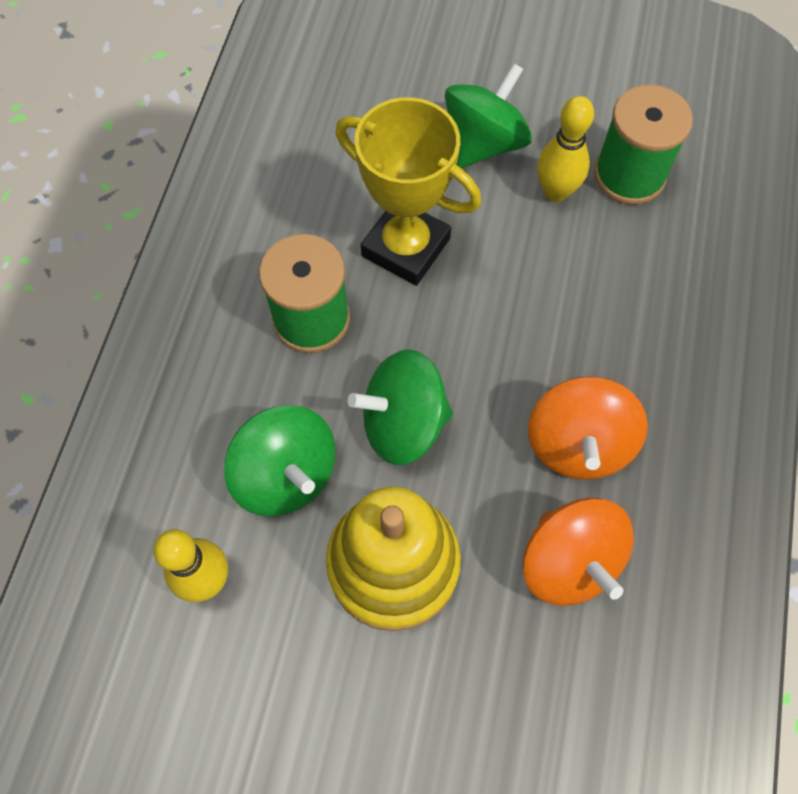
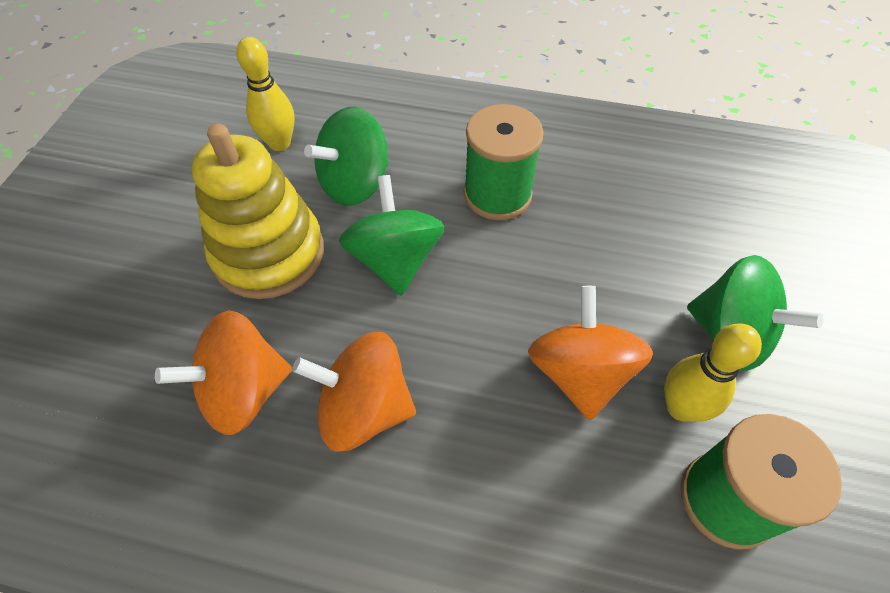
camera: 90 degrees right, 10 degrees down
(405, 247) = (581, 263): yellow trophy -> none
(529, 262) = (579, 373): none -> orange spinning top

